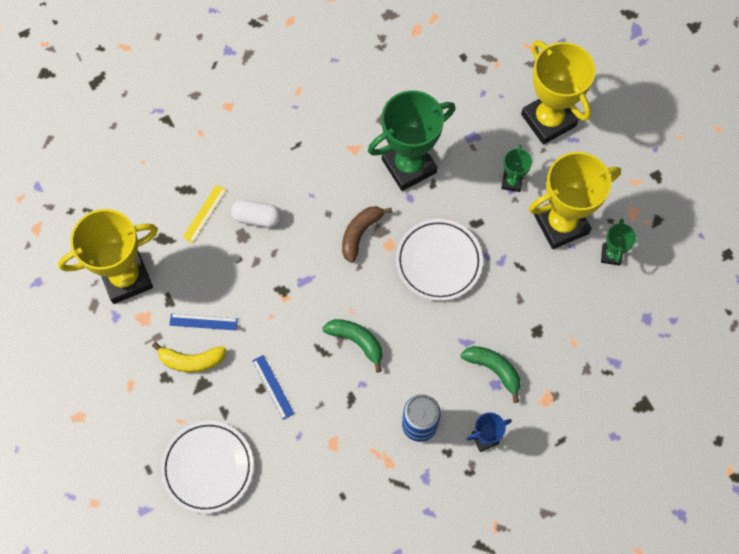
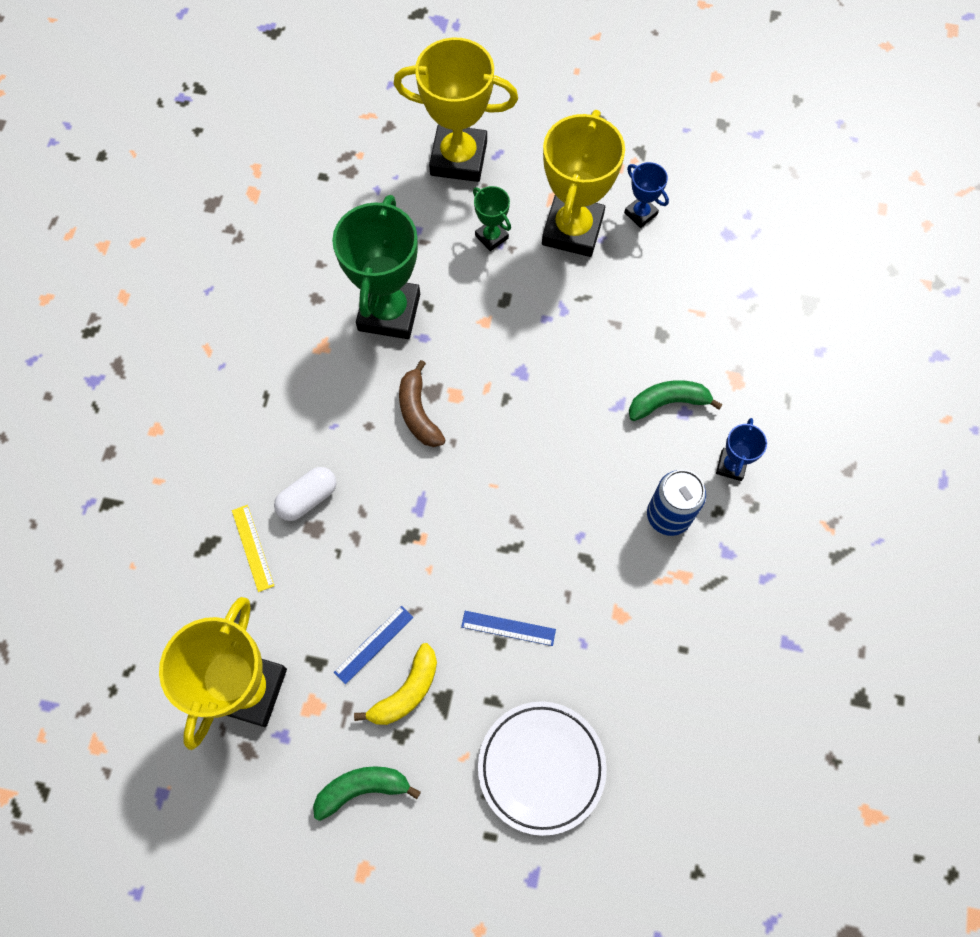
camera: 50 degrees left, 0 degrees up
(356, 341) = (530, 506): green banana -> green banana (362, 789)
(438, 261) = (514, 364): white plate -> none
(611, 255) = (640, 213): green trophy -> blue trophy

